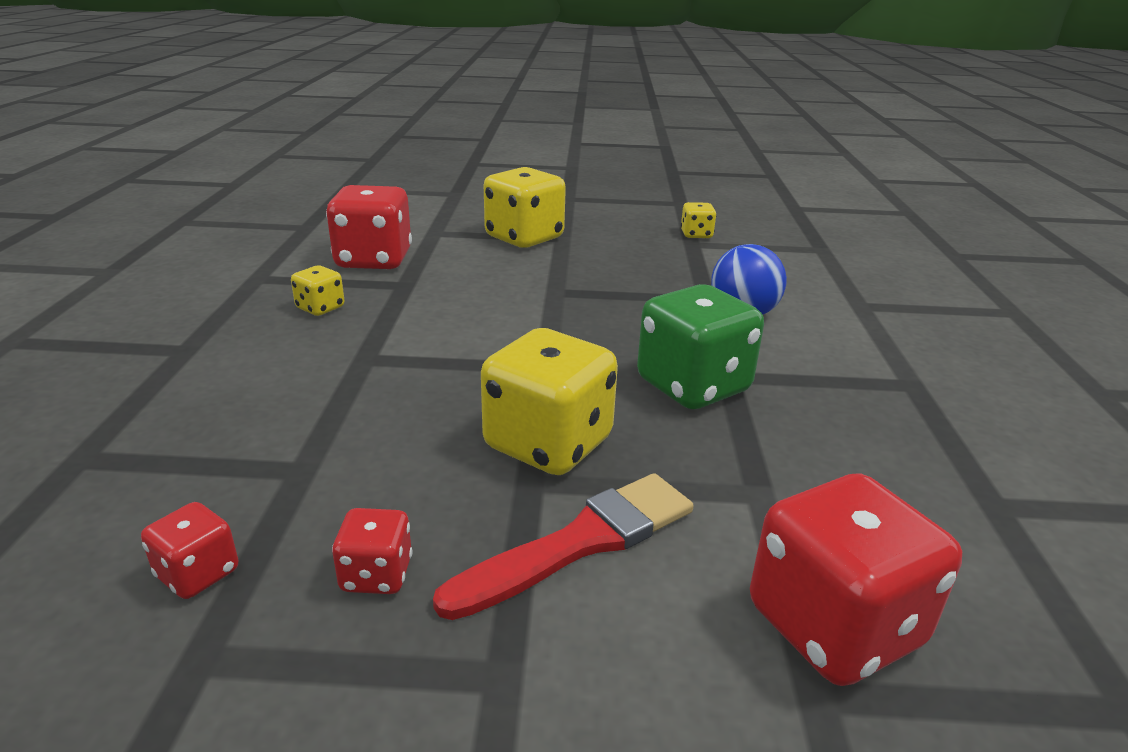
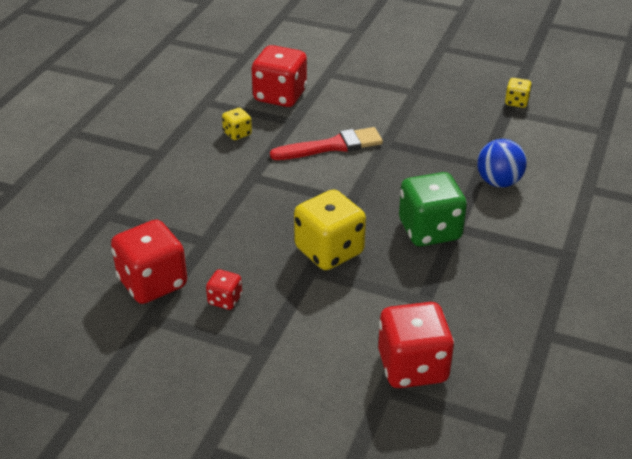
camera: 20 degrees right, 10 degrees up
(198, 573) = (152, 283): red dice -> red dice, size x2.05
(524, 238) = (388, 88): yellow dice -> none
(580, 542) = (320, 305): red brush -> red brush (332, 146)

